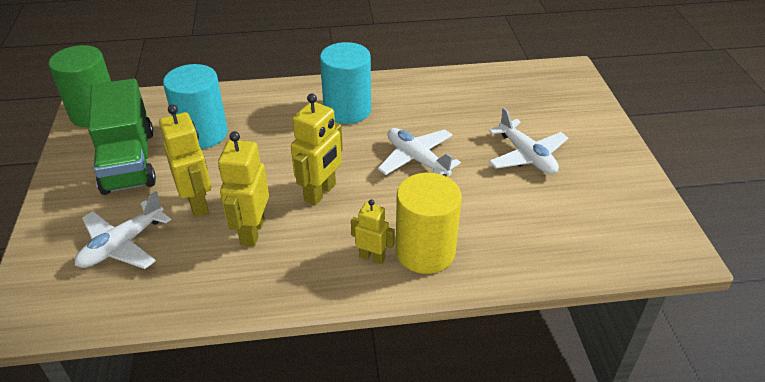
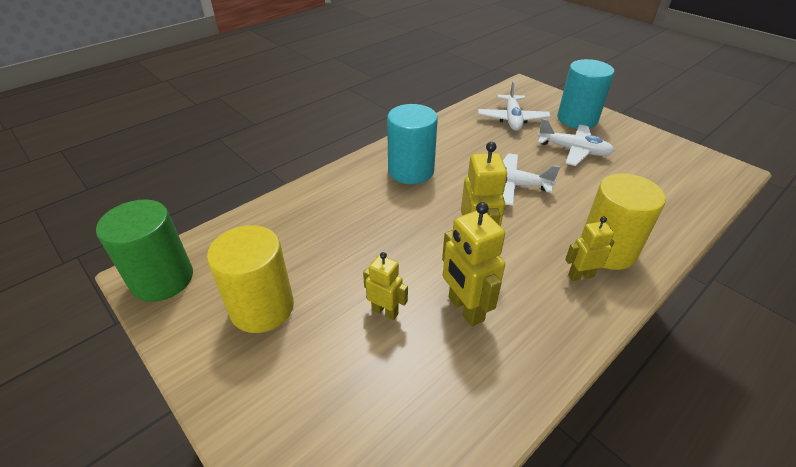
camera: 35 degrees left, 0 degrees up
(122, 245) = (360, 396): white plane -> white plane (512, 119)
(129, 161) = (262, 308): green truck -> yellow cylinder
(198, 204) = (385, 311): yellow robot -> yellow robot, size x0.61
(202, 134) = (308, 246): turquoise cylinder -> turquoise cylinder (577, 119)

